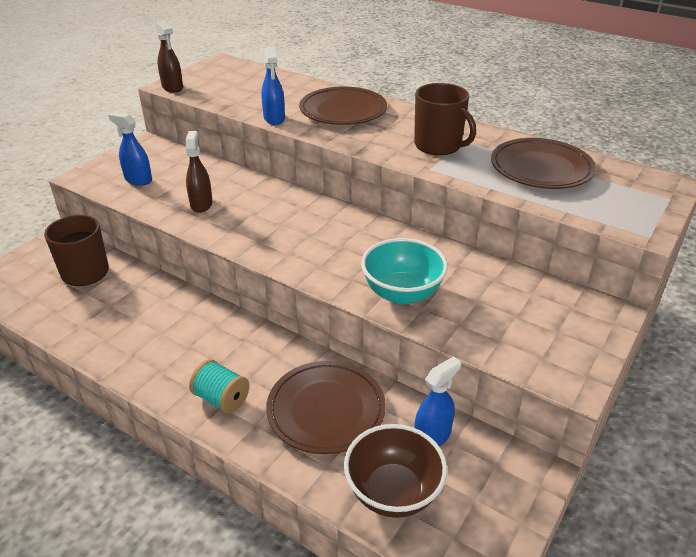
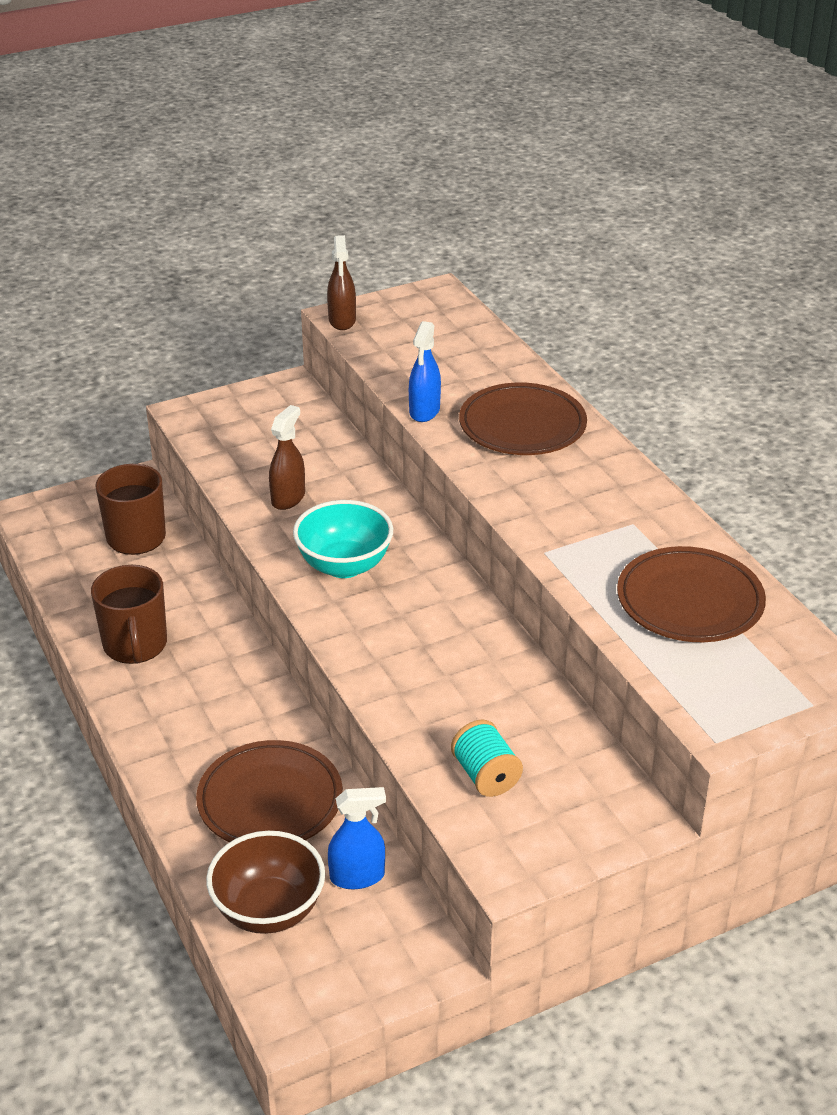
camera: 30 degrees right, 0 degrees up
(138, 180) = (242, 438): blue spray bottle -> none
(221, 399) = (175, 742): turquoise spool -> turquoise spool (485, 775)
(402, 293) = (417, 699): turquoise bowl -> turquoise bowl (344, 565)
(438, 145) = (593, 521): brown mug -> brown mug (135, 645)

